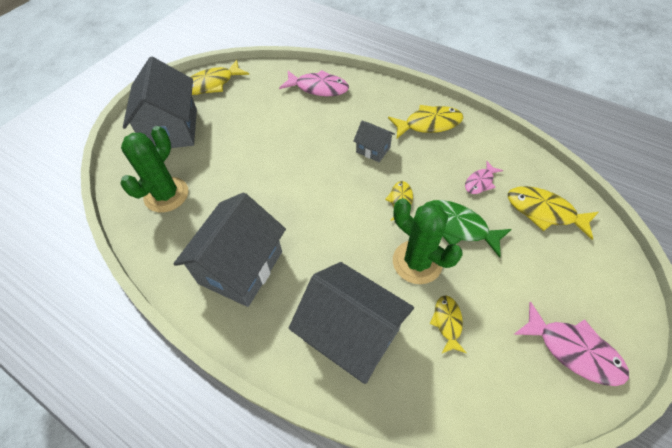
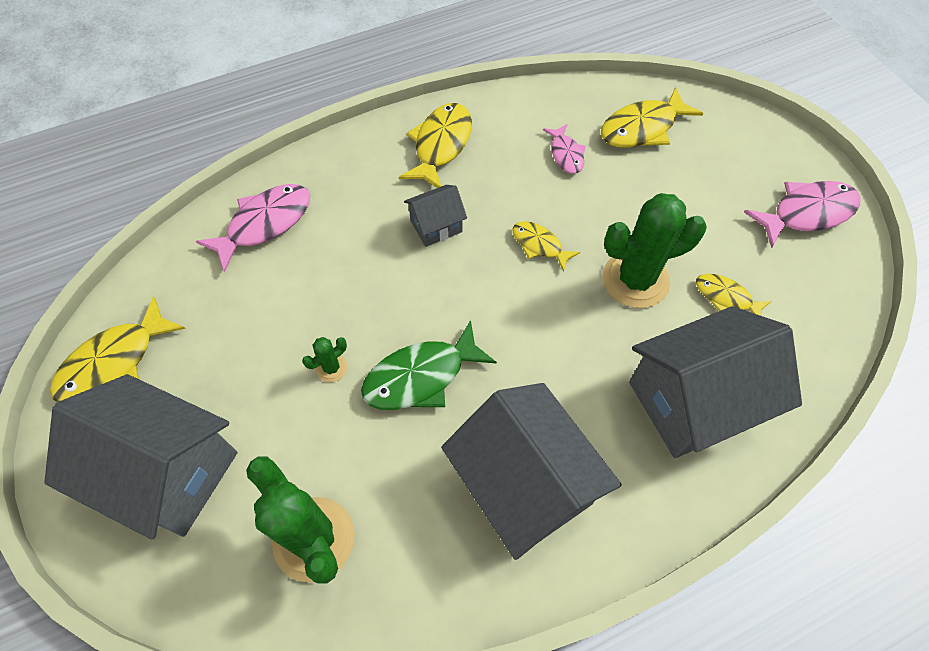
camera: 60 degrees left, 5 degrees up
(212, 84) = (114, 362): yellow fish -> yellow fish turned 45 degrees clockwise
(257, 154) = (331, 368): none -> green cactus
(457, 227) = (612, 213): green fish -> green fish (421, 377)

